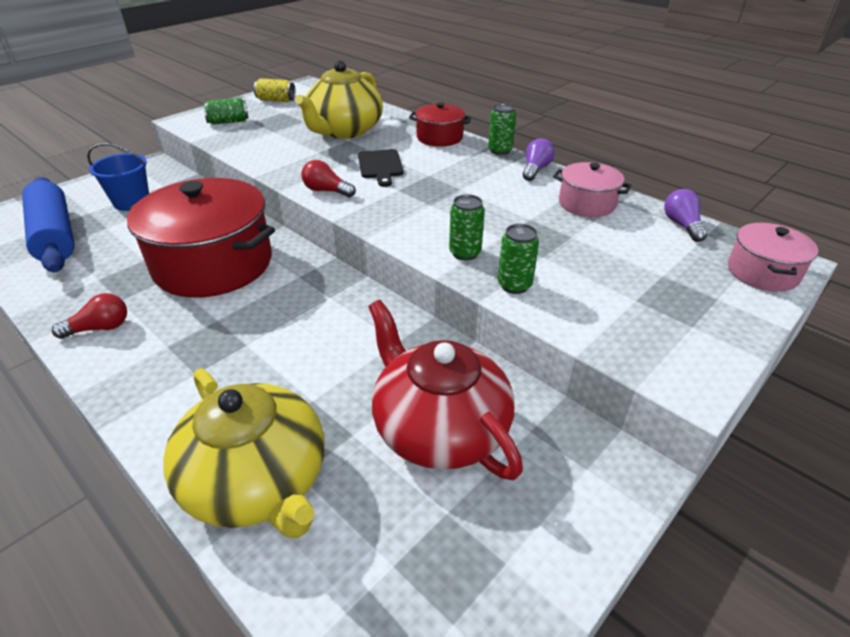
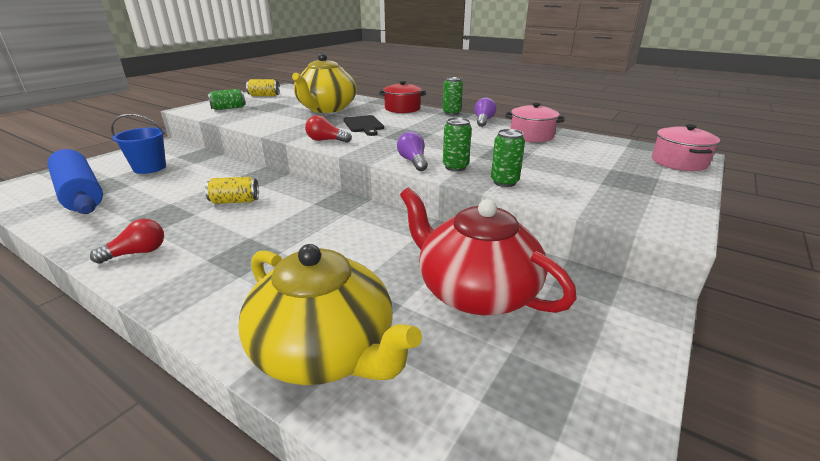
camera: 10 degrees left, 10 degrees down
(213, 264) = (235, 201): red pot -> yellow can
(682, 225) = (606, 142): purple light bulb -> purple light bulb (413, 161)

